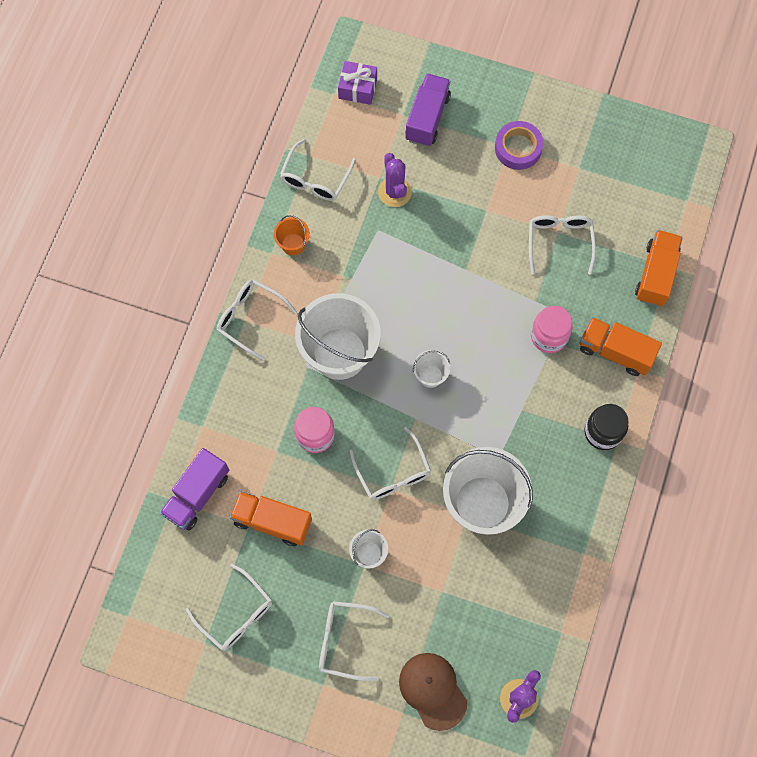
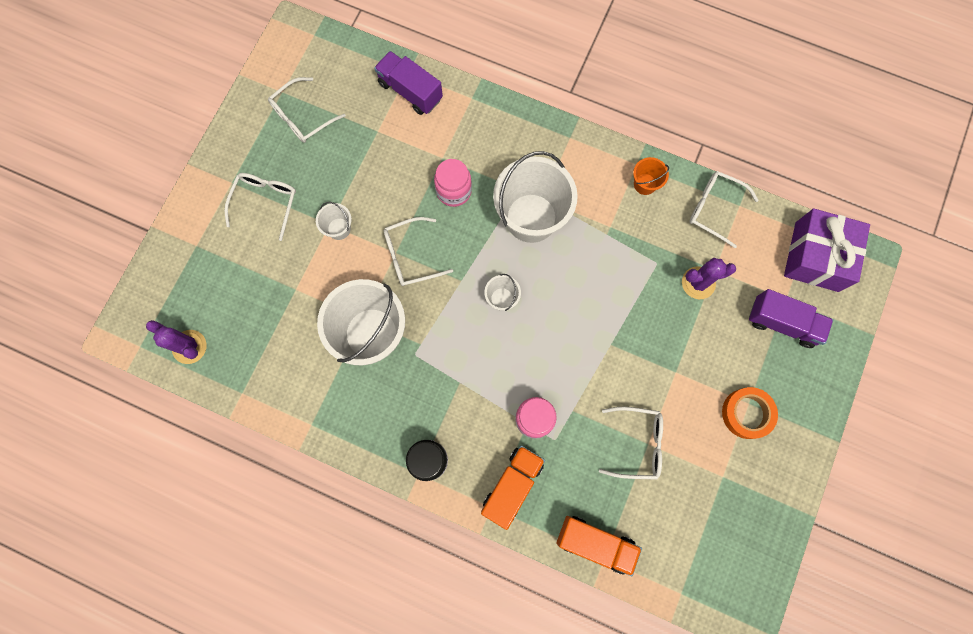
camera: 95 degrees right, 5 degrees up
(250, 318) = (571, 142): white glasses -> none
(272, 521) = (378, 150): orange truck -> none
(357, 88) = (816, 256): purple gift -> purple gift, size x1.76
(433, 690) = (210, 272): brown cap -> none
(518, 148) = (747, 413): purple tape -> orange tape

